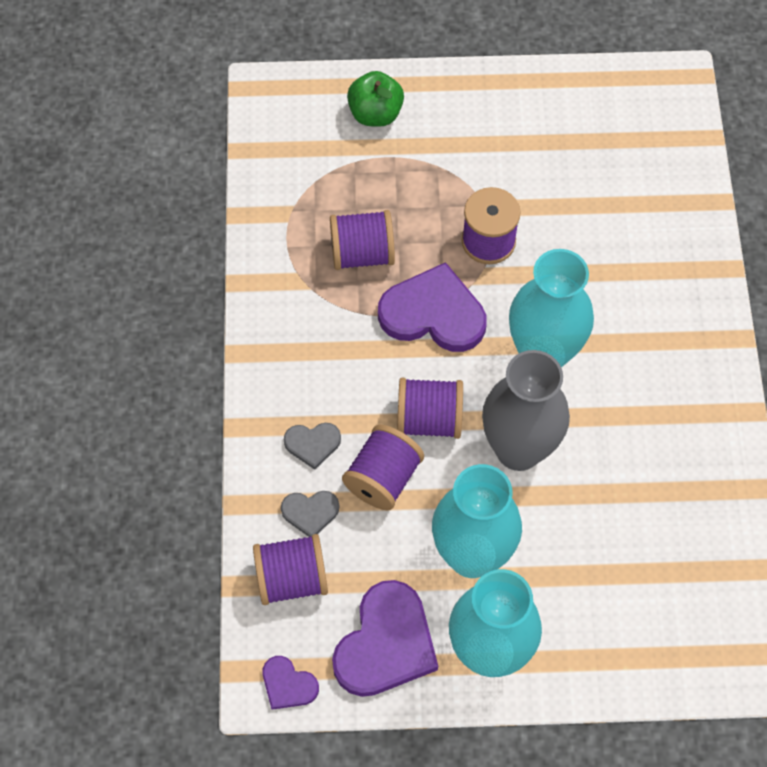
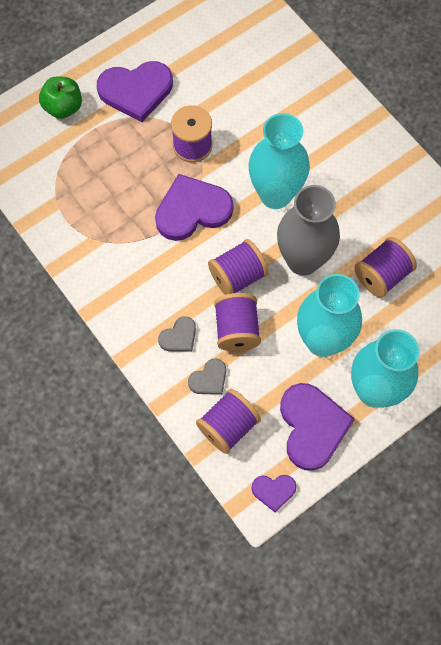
camera: 35 degrees left, 5 degrees up
(362, 253) = (121, 200): purple spool -> purple spool (382, 275)
(470, 143) = (136, 91): none -> purple heart

